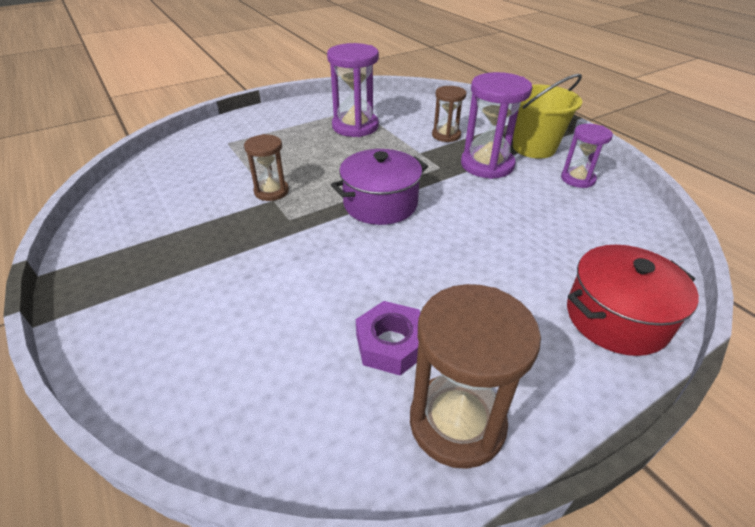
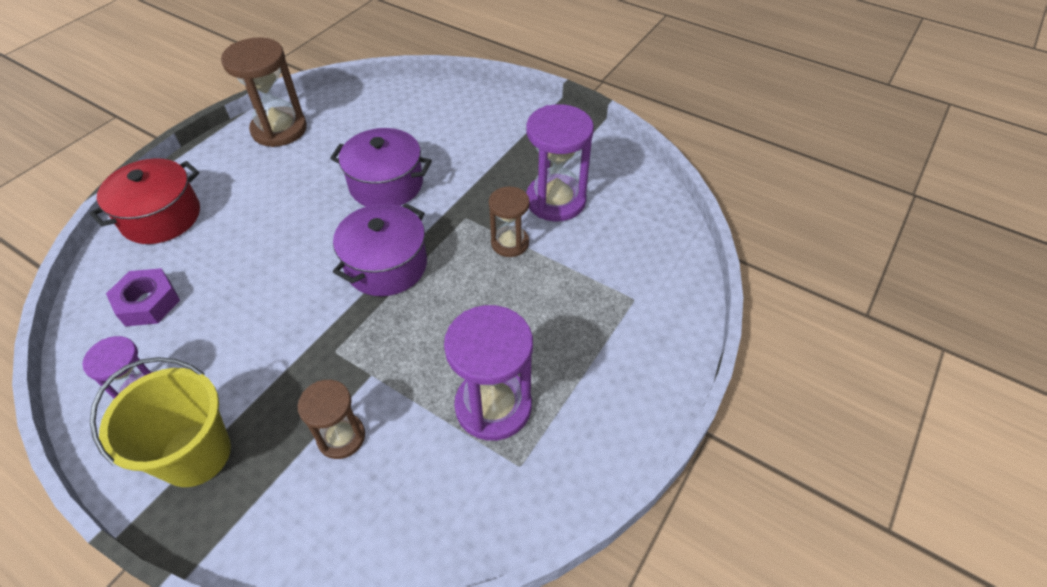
camera: 155 degrees right, 10 degrees up
(342, 274) = (386, 184): none -> purple pot
(391, 344) = (329, 152): purple nut -> purple nut (148, 303)
(487, 165) = (270, 380): purple hourglass -> purple hourglass (555, 200)

